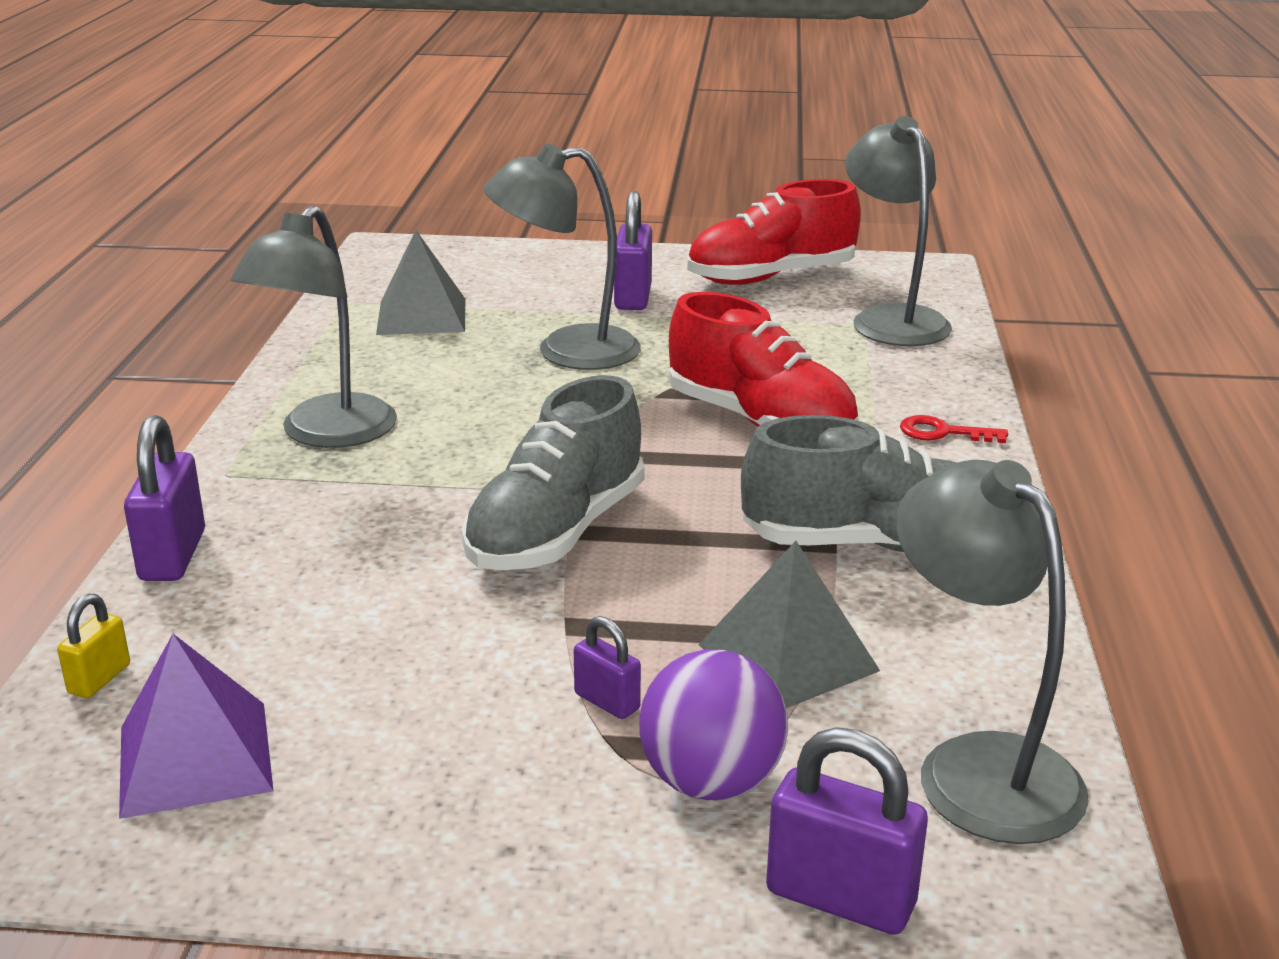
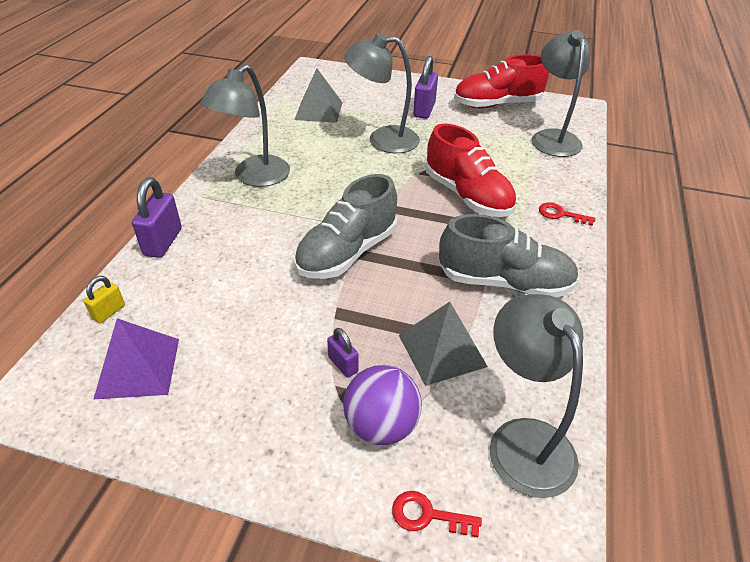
camera: 10 degrees right, 15 degrees up
(840, 898) = (427, 515): purple padlock -> red key

